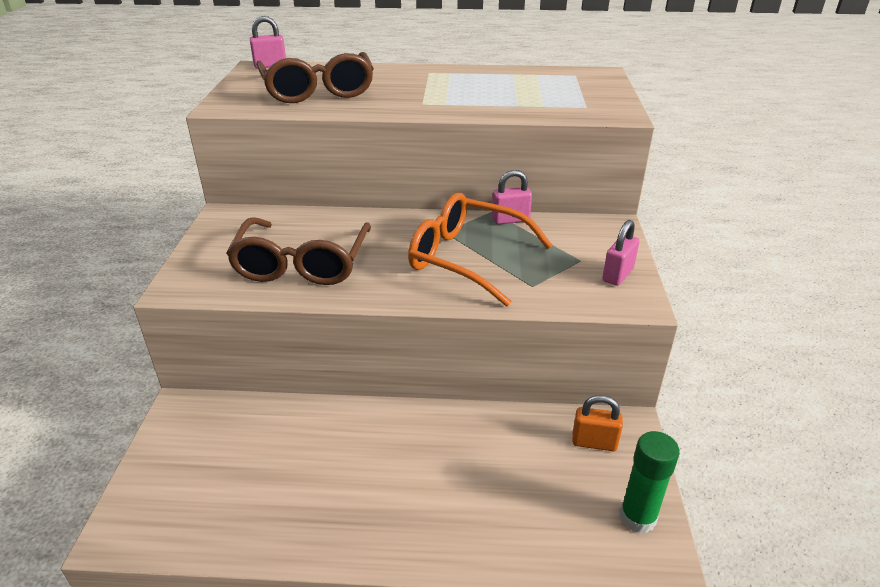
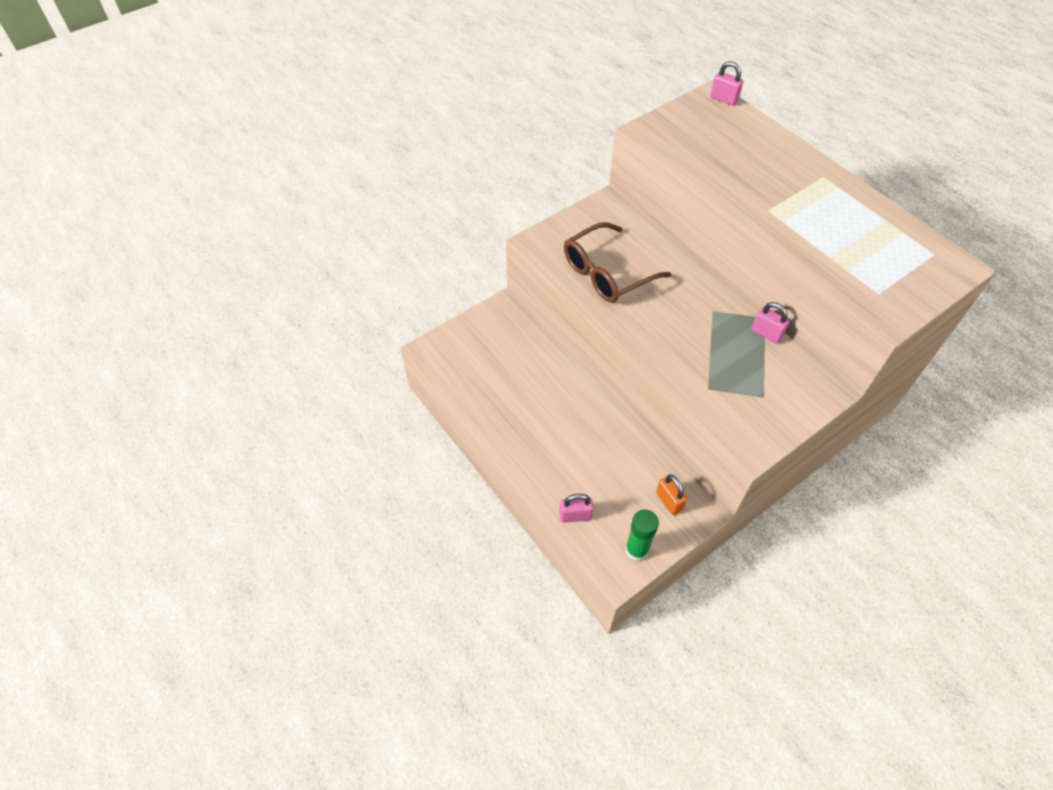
camera: 50 degrees right, 20 degrees up
(318, 91) = (719, 150): brown glasses -> none
(467, 258) = (698, 340): orange glasses -> none
(617, 275) = (769, 424): pink padlock -> pink padlock (575, 516)

